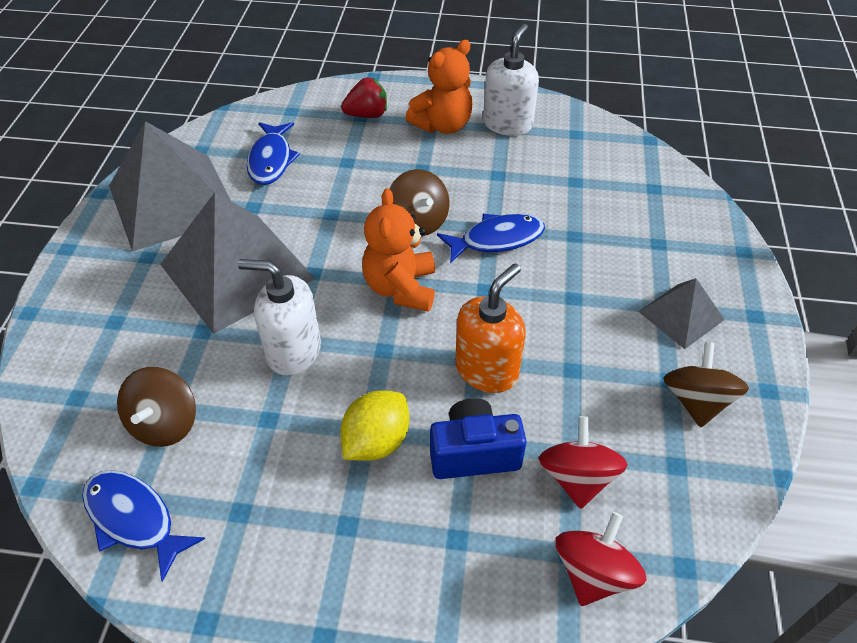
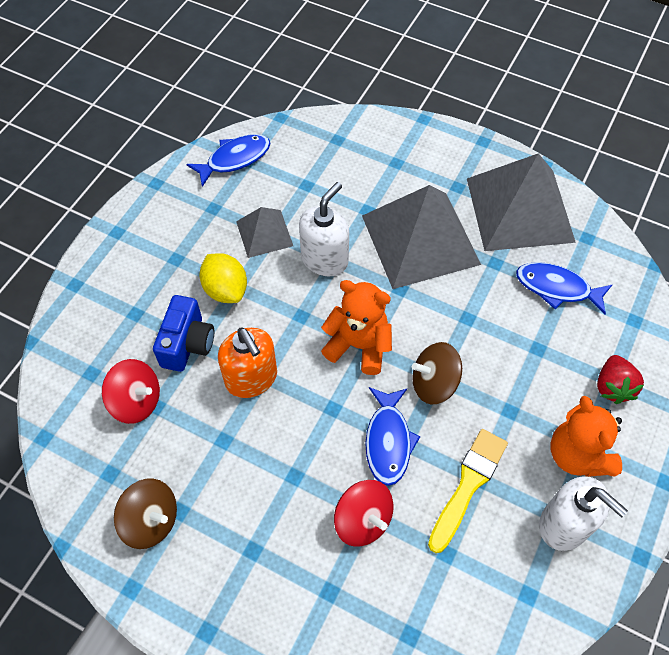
camera: 110 degrees right, 10 degrees up
(165, 423) = (295, 180): brown spinning top -> none
(508, 180) = (468, 485): none -> yellow brush
(593, 573) = (71, 381): red spinning top -> red spinning top (363, 520)
(681, 315) = (237, 560): grey pyramid -> grey pyramid (264, 233)

